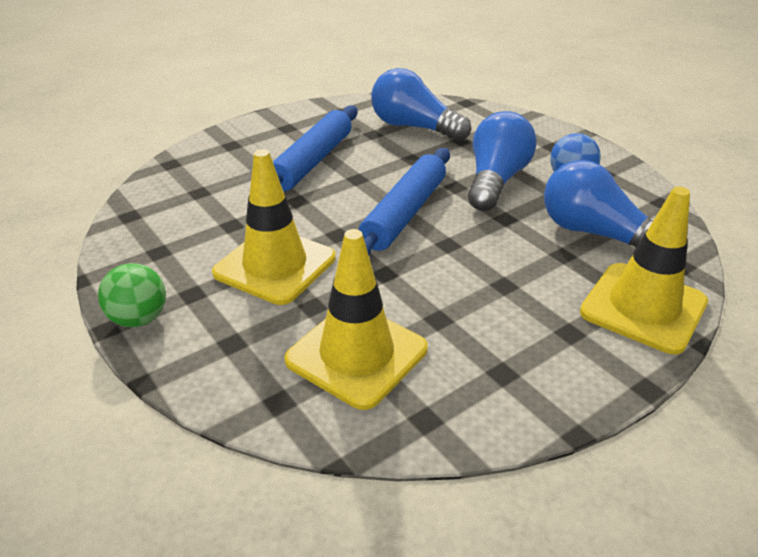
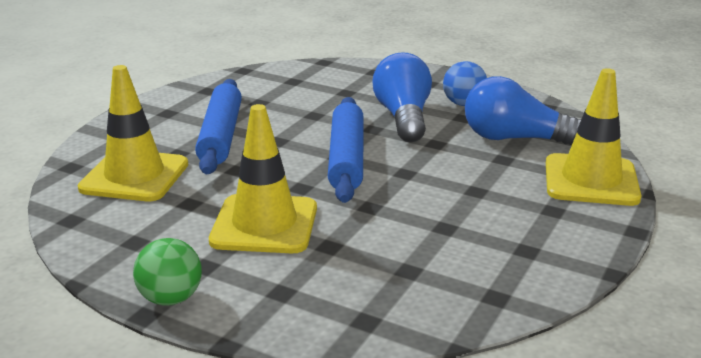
camera: 25 degrees left, 10 degrees down
(356, 354) = (400, 270): yellow traffic cone -> yellow traffic cone (134, 176)
(414, 127) = (293, 90): blue light bulb -> none

